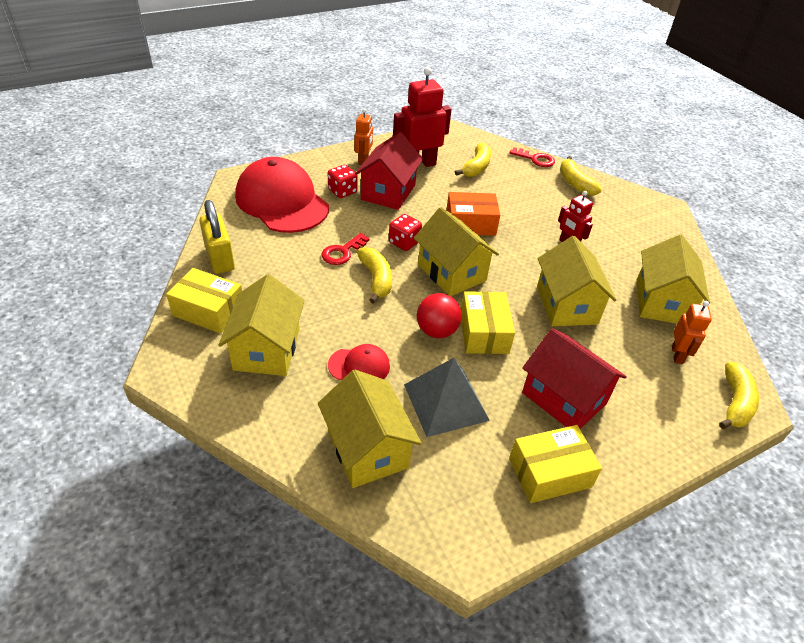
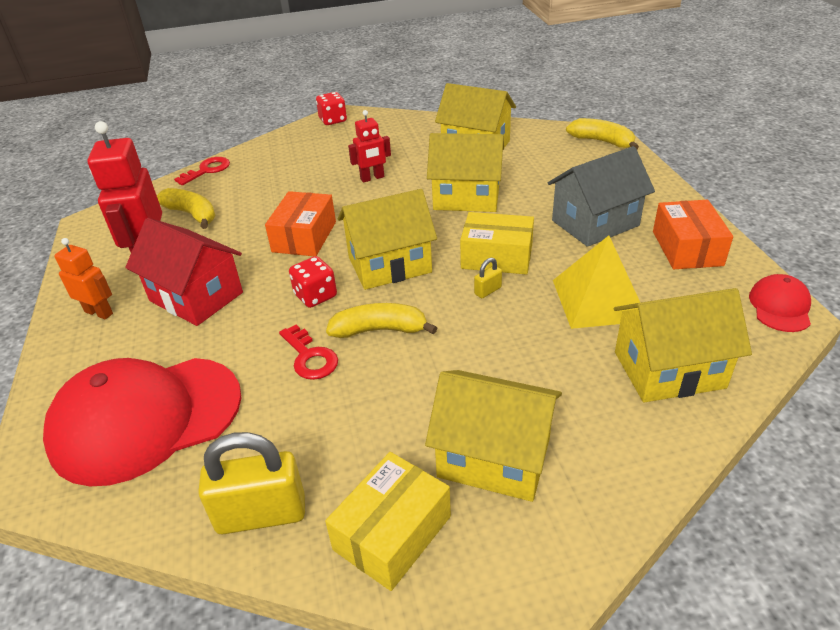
camera: 70 degrees left, 5 degrees down
(342, 191) = (164, 343): red dice -> red dice (333, 120)
(359, 366) = (537, 363): red cap -> red cap (780, 306)
(436, 331) = (487, 291): red ball -> yellow padlock
(446, 402) = (598, 299): grey pyramid -> yellow pyramid
(549, 473) = (687, 248): yellow box -> orange box
(564, 398) = (595, 223): red house -> grey house
(575, 183) = (270, 154): yellow banana -> none
(677, 355) = (545, 154): orange robot -> none

